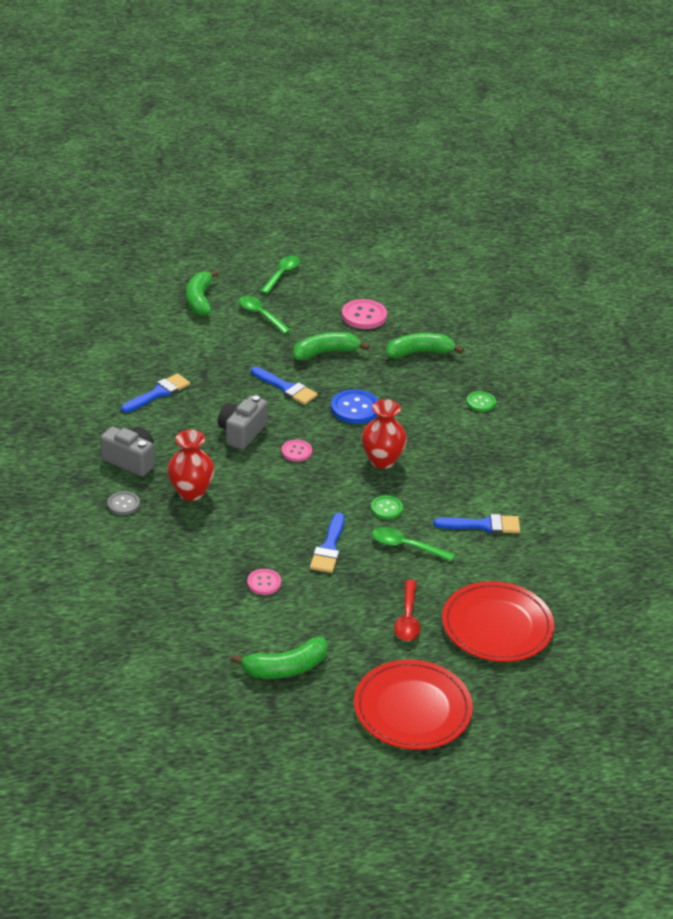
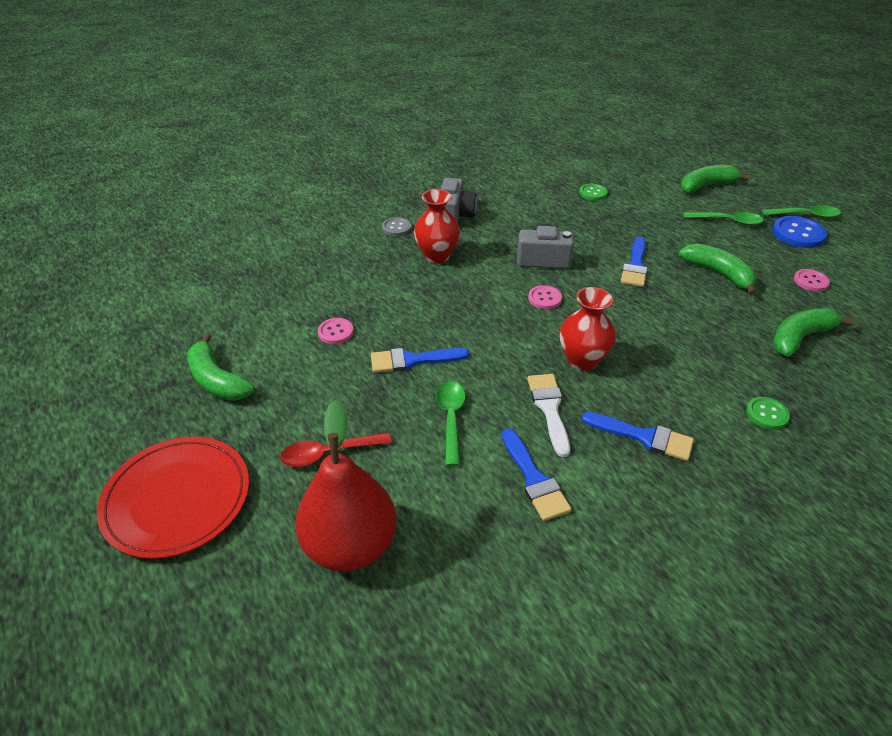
camera: 70 degrees right, 5 degrees up
(158, 393) = (555, 203): blue brush -> blue brush (643, 437)
(260, 315) = (727, 221): green spoon -> green spoon turned 75 degrees clockwise
(355, 408) = (650, 317): blue button -> blue button (798, 234)
(364, 316) = (810, 281): pink button -> pink button, size x0.60
(386, 508) = (504, 385): green button -> green button (593, 193)
(419, 352) = (799, 338): green banana -> green banana turned 90 degrees counterclockwise
(422, 495) = (549, 408): none -> white brush
(497, 626) = (350, 545): red plate -> red pear

